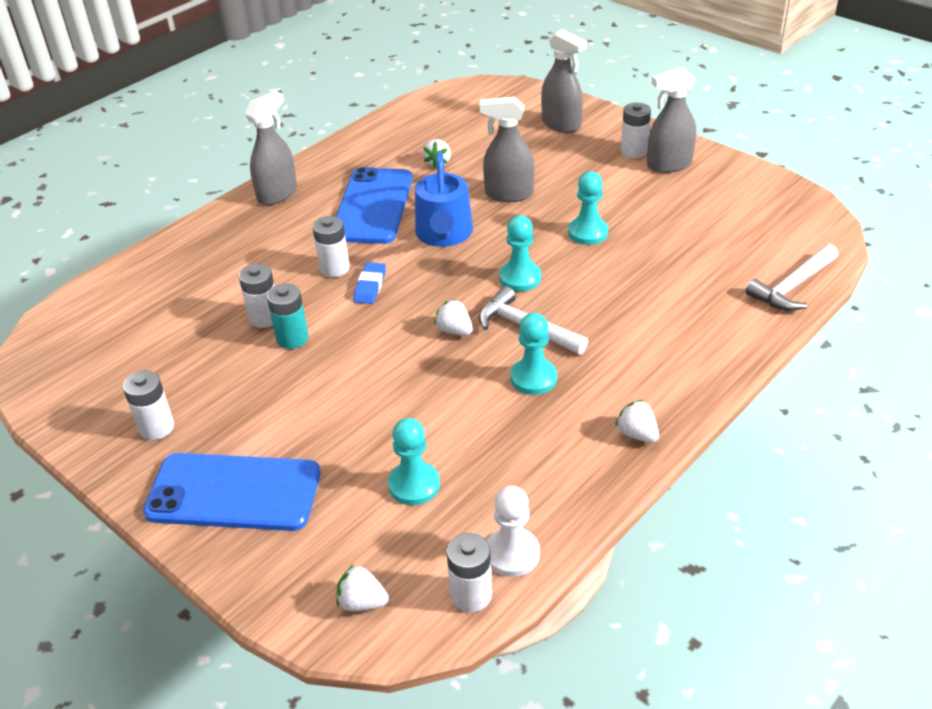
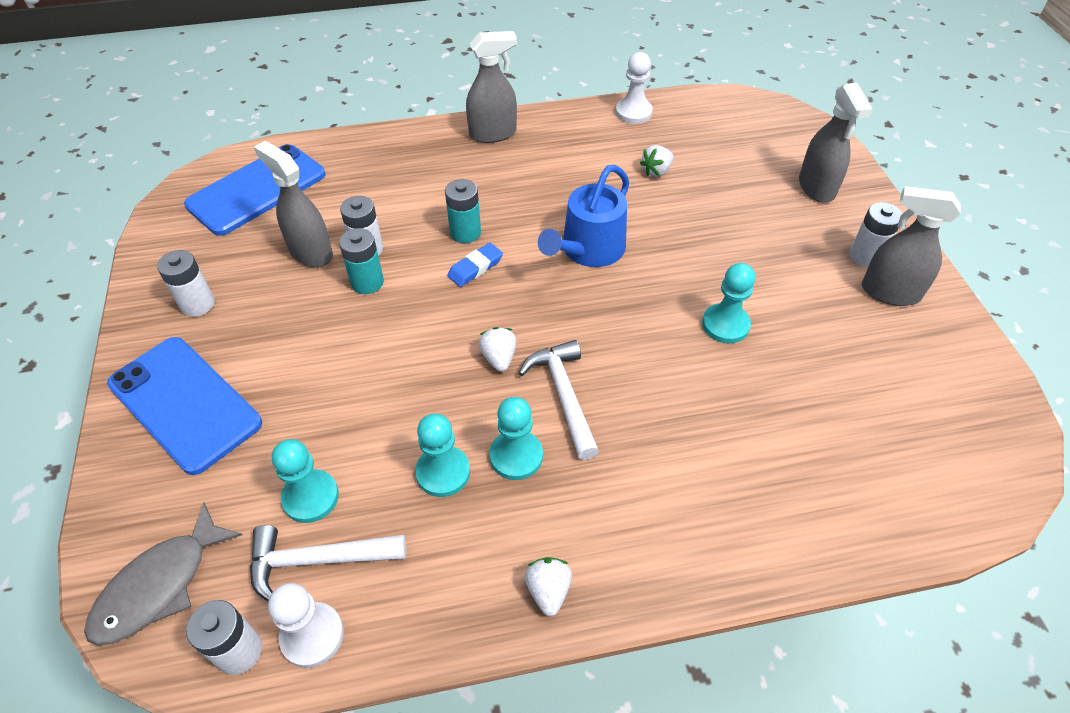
camera: 35 degrees right, 10 degrees up
(334, 268) = (465, 232): white battery -> turquoise battery
(362, 602) = (159, 586): white strawberry -> grey fish
(372, 206) = (556, 187): blue phone -> blue phone (256, 190)
(377, 132) = (633, 112): none -> white pawn
(508, 194) = (689, 238): grey spray bottle -> grey spray bottle (310, 252)
(520, 278) = (611, 337): turquoise pawn -> turquoise pawn (443, 472)
(792, 286) = (891, 527): white hammer -> white hammer (318, 560)

